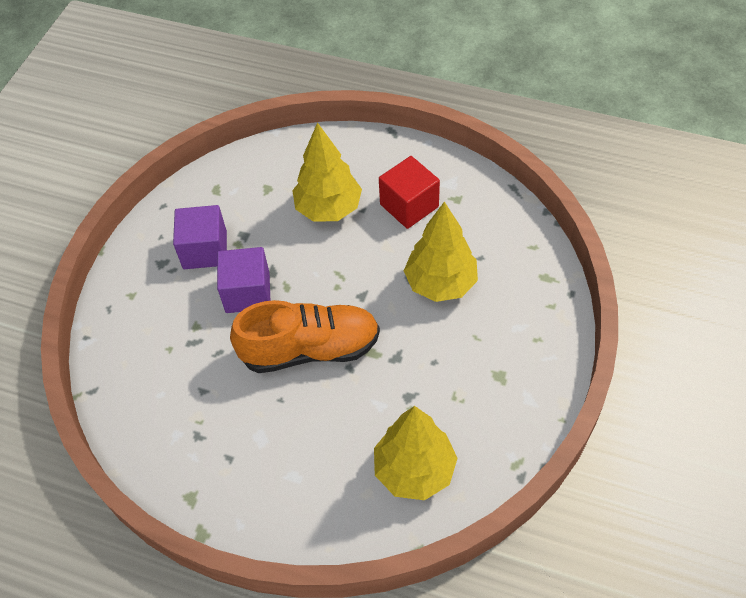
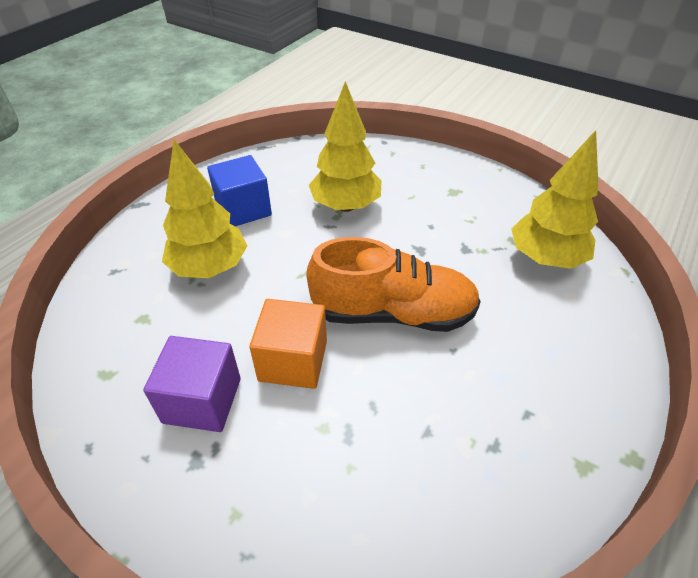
camera: 80 degrees left, 10 degrees down
(247, 292) = (293, 361): purple cube -> orange cube
(310, 349) = (393, 313): orange shoe -> orange shoe turned 90 degrees clockwise
(409, 205) = (243, 209): red cube -> blue cube

